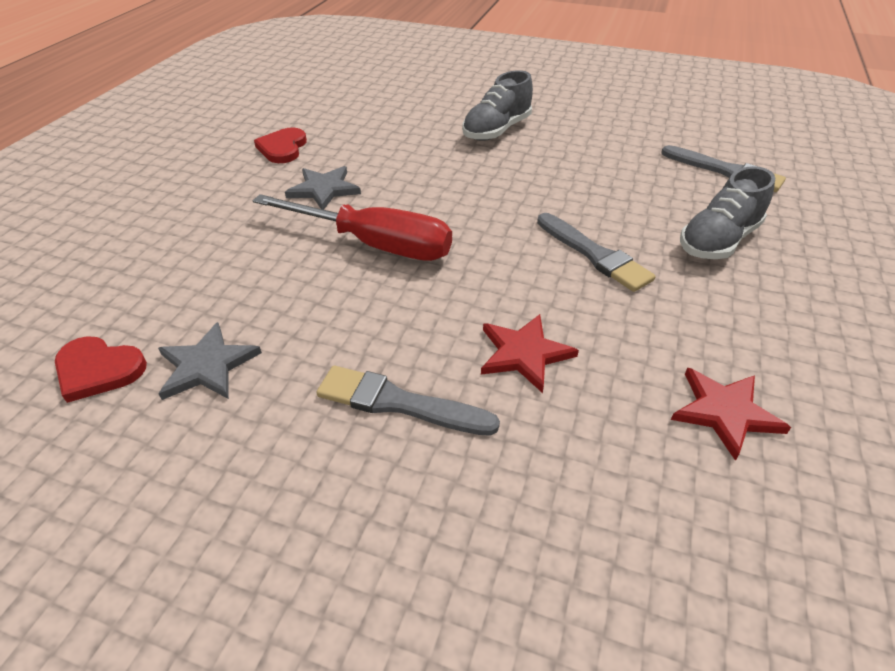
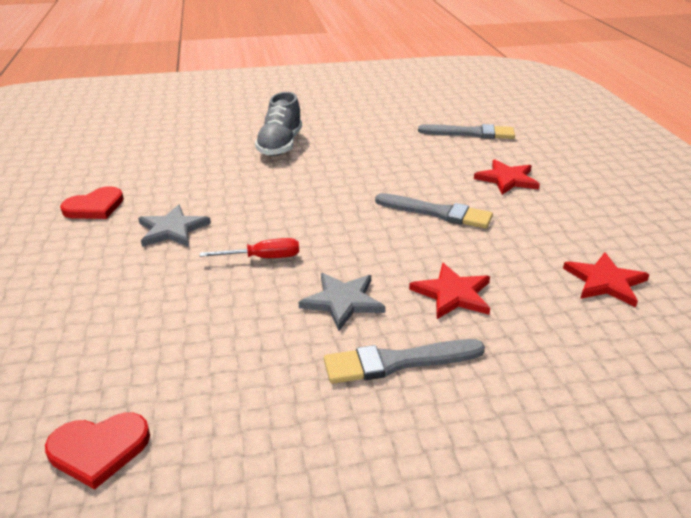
camera: 30 degrees left, 10 degrees down
(207, 365) = (207, 401): grey star -> grey star (342, 301)
(283, 148) = (95, 207): red heart -> red heart turned 105 degrees counterclockwise
(375, 244) = (263, 258): red screwdriver -> red screwdriver, size x0.49
(718, 241) = (507, 179): grey shoe -> red star

